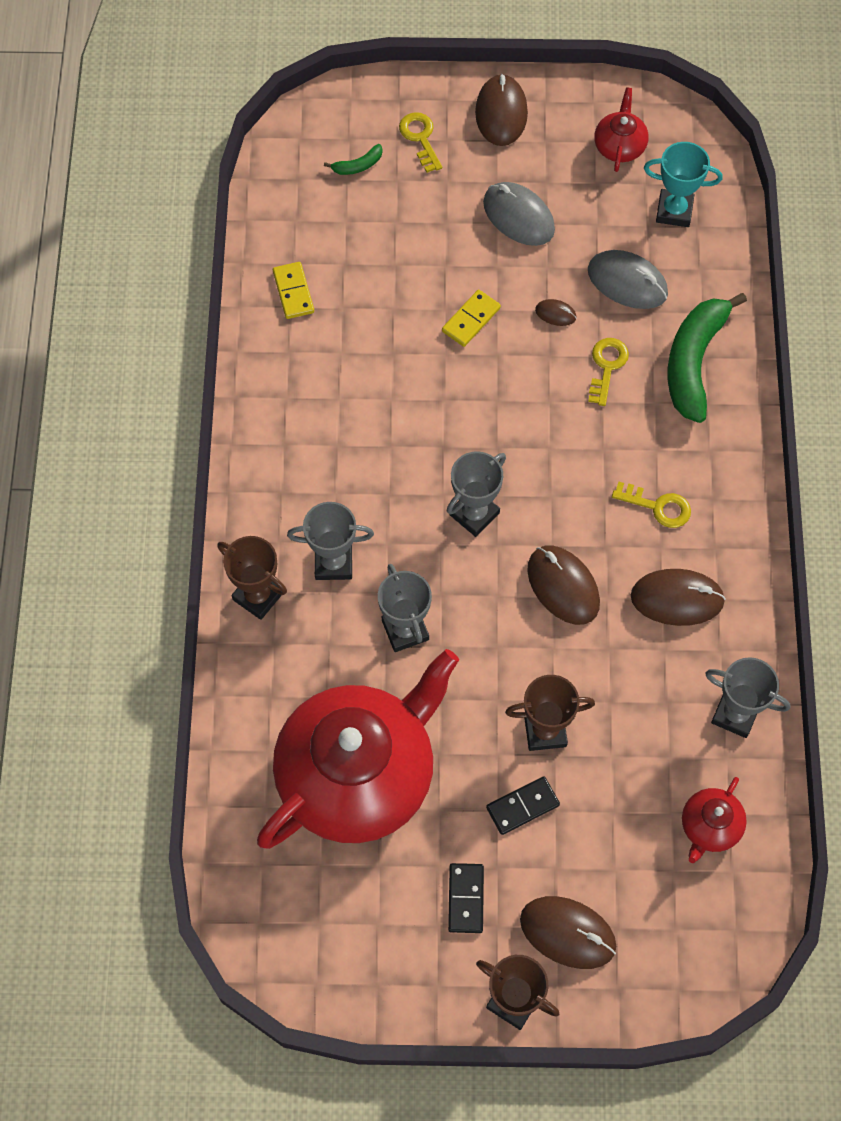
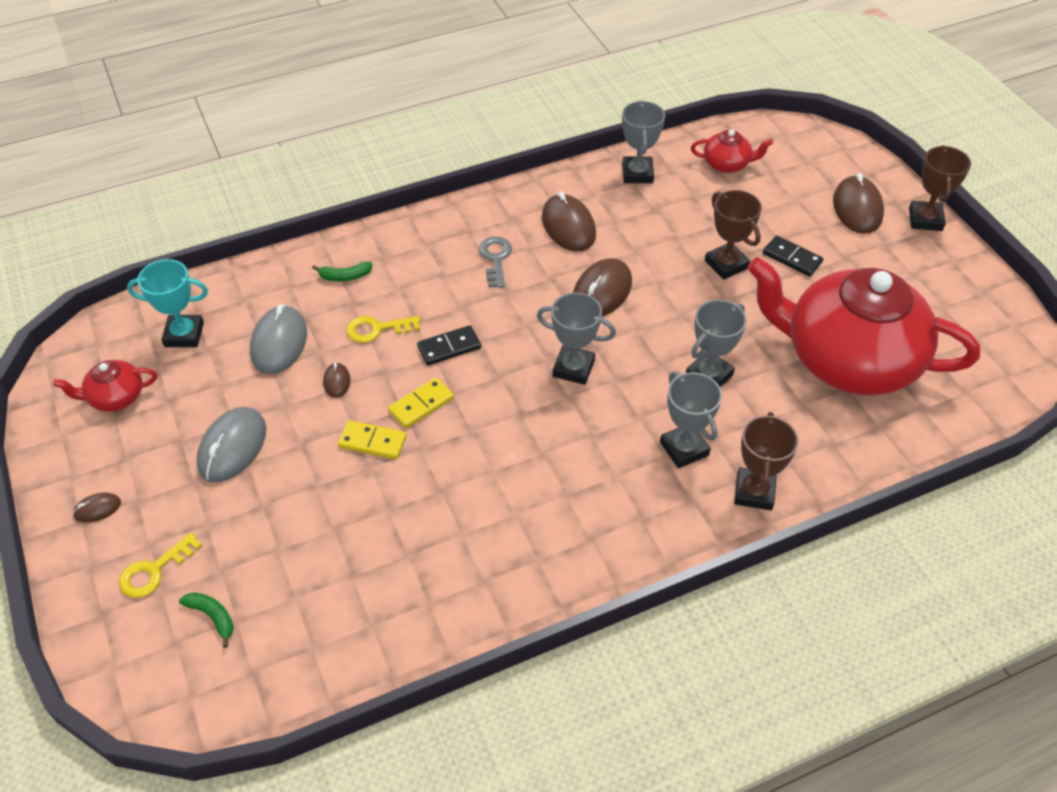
camera: 115 degrees left, 15 degrees down
(293, 292) = (408, 608): yellow domino -> yellow domino (421, 405)
(465, 899) = (882, 266): black domino -> black domino (449, 347)
(501, 113) = (97, 509): brown mouse -> brown mouse, size x0.49
(657, 506) = (495, 259): yellow key -> grey key
(674, 211) = (184, 334): turquoise trophy -> turquoise trophy turned 75 degrees counterclockwise
(694, 362) = (345, 276): green banana -> green banana, size x0.42

